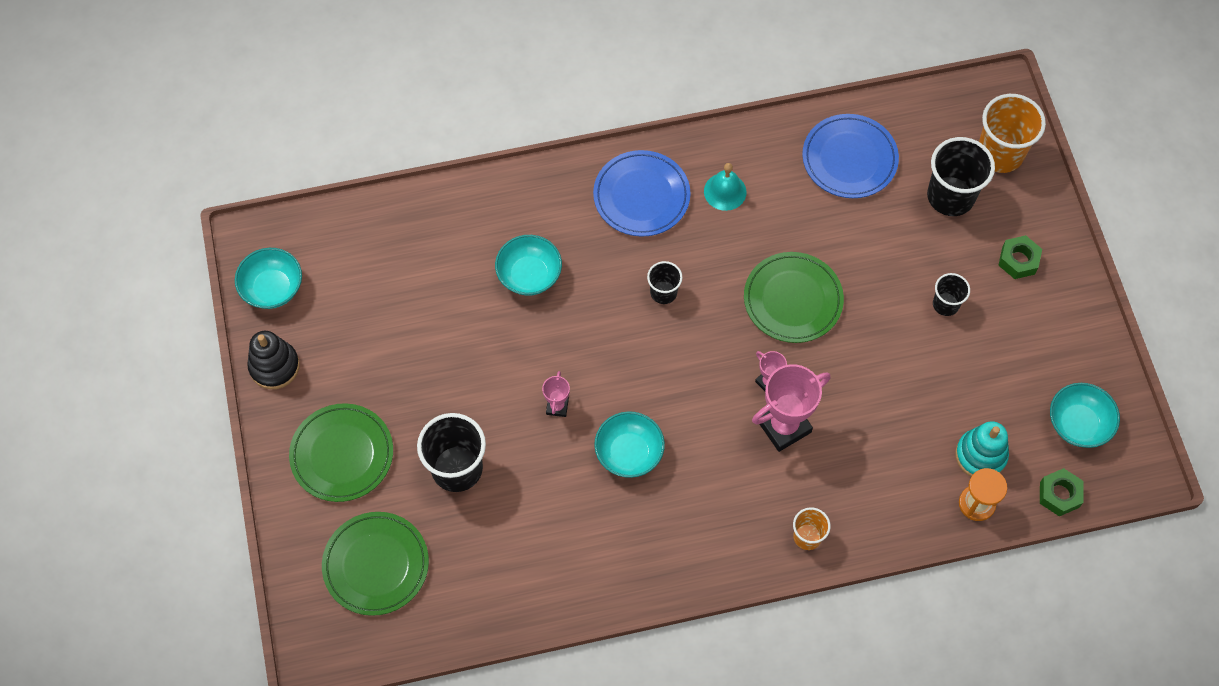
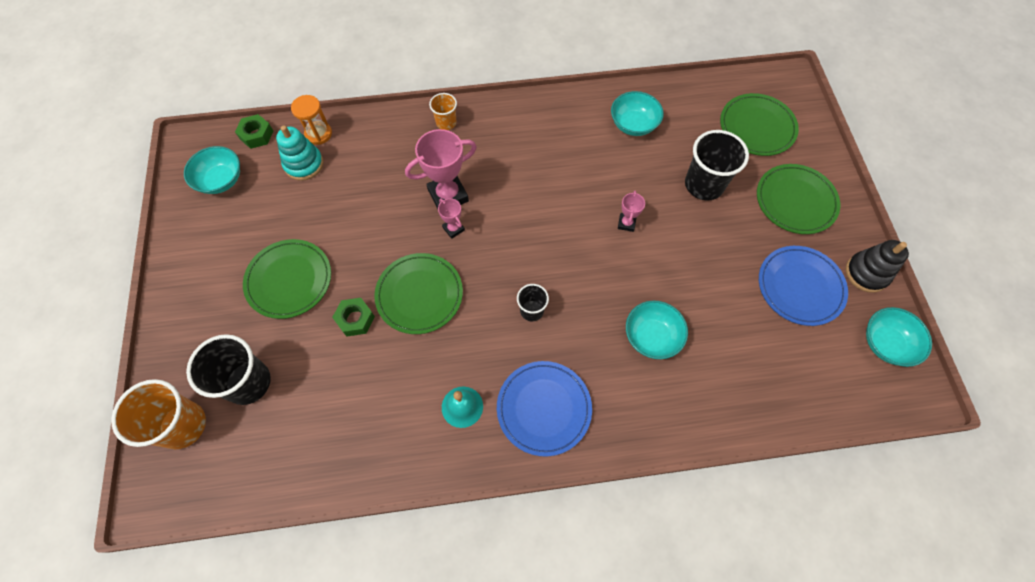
camera: 175 degrees left, 0 degrees up
(629, 453) = (570, 186): turquoise bowl -> turquoise bowl (633, 124)
(849, 159) = (332, 432): blue plate -> blue plate (800, 287)
(945, 304) = (289, 280): black cup -> green plate
(1018, 260) = (211, 314): green nut -> green nut (355, 319)

